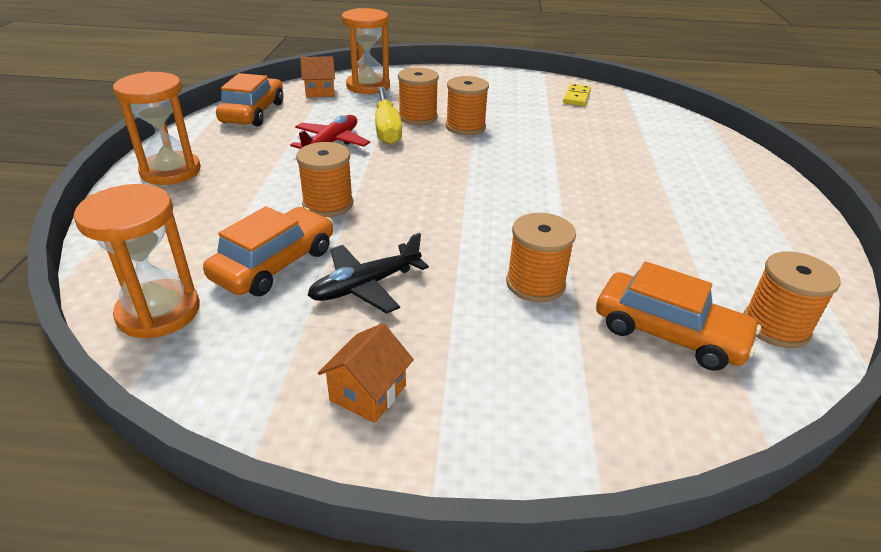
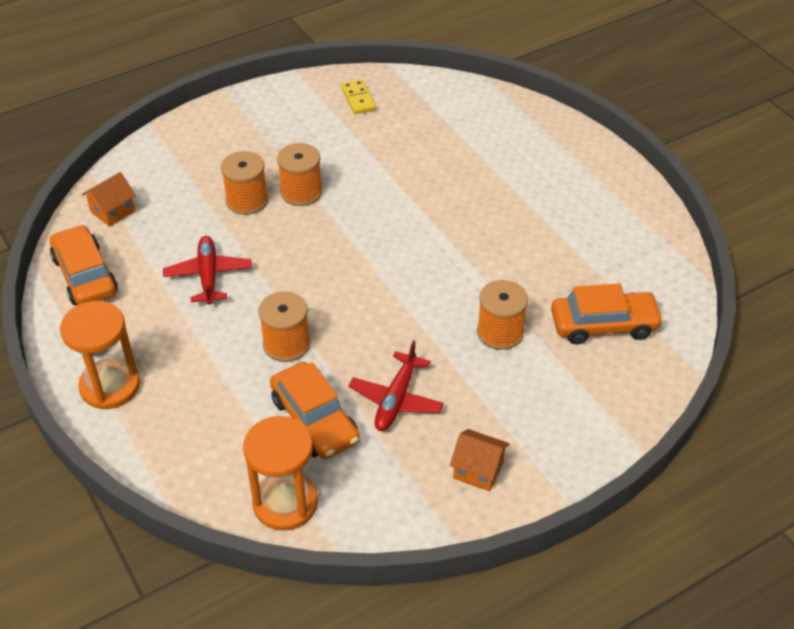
camera: 35 degrees left, 10 degrees up
(275, 264) = (314, 420): orange car -> orange car turned 150 degrees clockwise
(365, 286) = (396, 400): black plane -> red plane
(368, 86) = (151, 179): orange hourglass -> none
(368, 393) = (478, 470): orange house -> orange house turned 60 degrees counterclockwise
(387, 128) = (236, 231): yellow screwdriver -> none
(775, 326) = (656, 284): orange spool -> none

